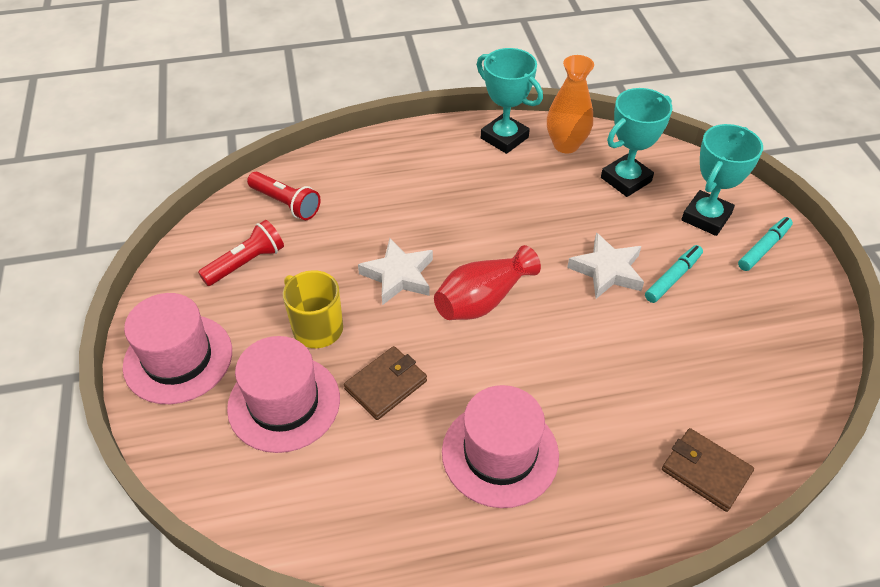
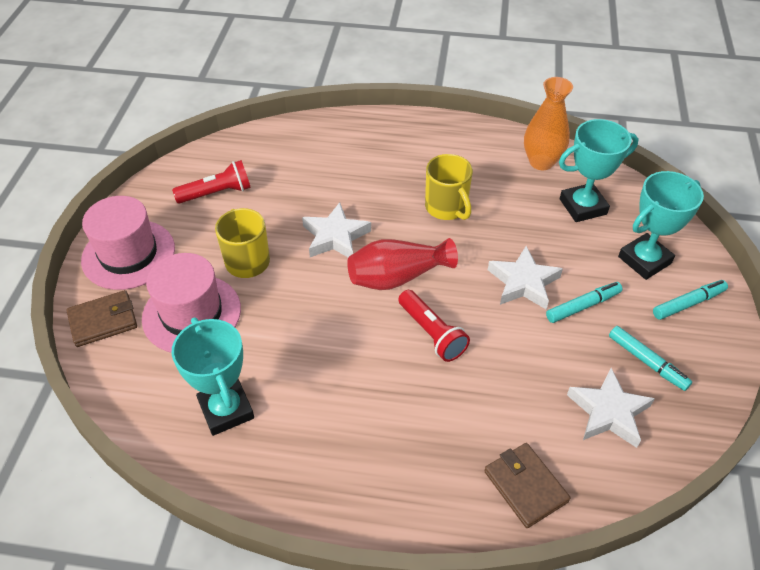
camera: 20 degrees right, 0 degrees up
(286, 204) = (272, 153): red flashlight -> red flashlight (431, 333)
(386, 385) = (280, 324): brown wallet -> brown wallet (103, 321)
(497, 215) = (446, 208): none -> yellow mug
(500, 453) = (347, 410): pink hat -> none
(504, 138) = (487, 142): turquoise trophy -> turquoise trophy (226, 410)
(744, 374) = (608, 412): none -> white star
(754, 315) = (647, 362): none -> turquoise marker

